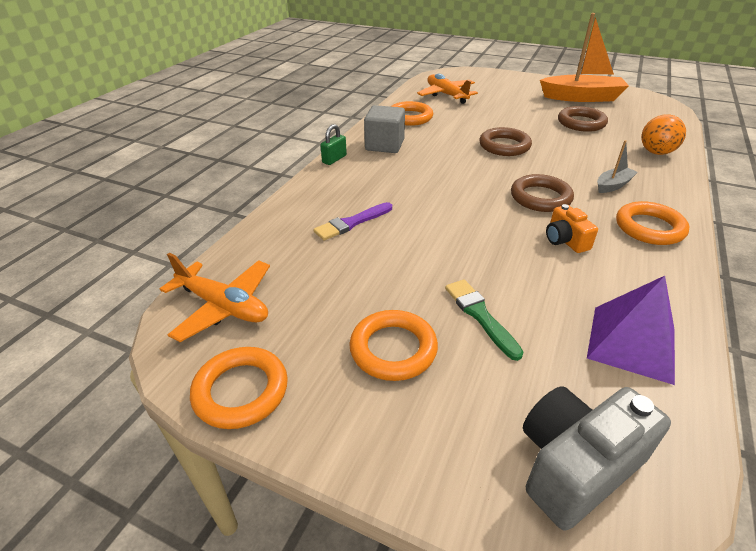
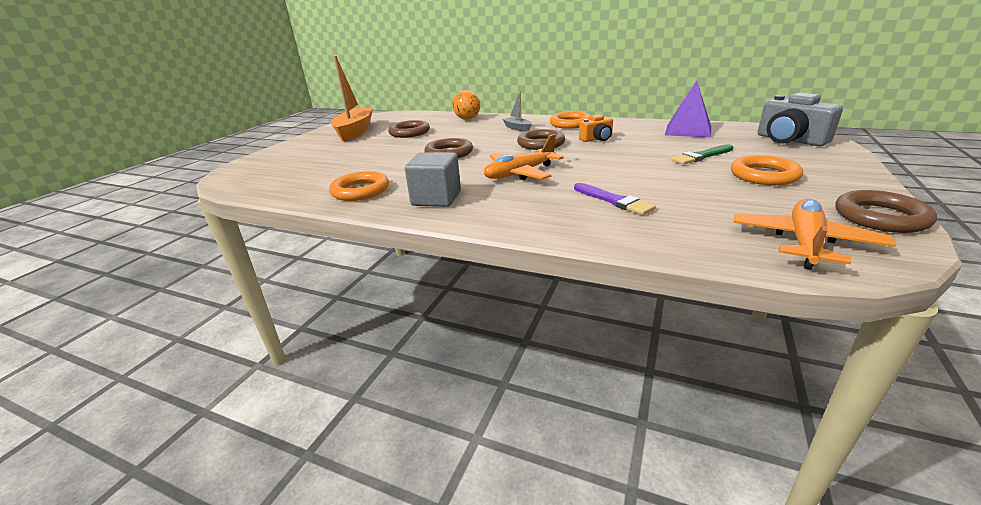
camera: 90 degrees left, 10 degrees down
(241, 391) = (880, 217): orange ring -> brown ring
(334, 159) = (472, 223): green padlock -> none
(446, 95) = (303, 176): orange plane -> orange plane (520, 173)

